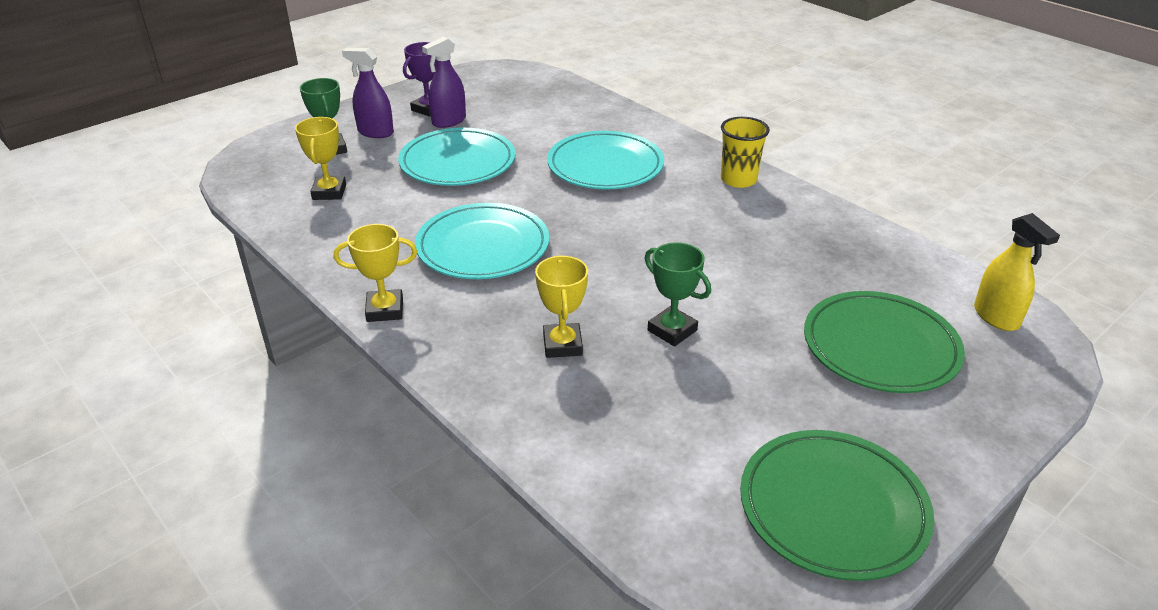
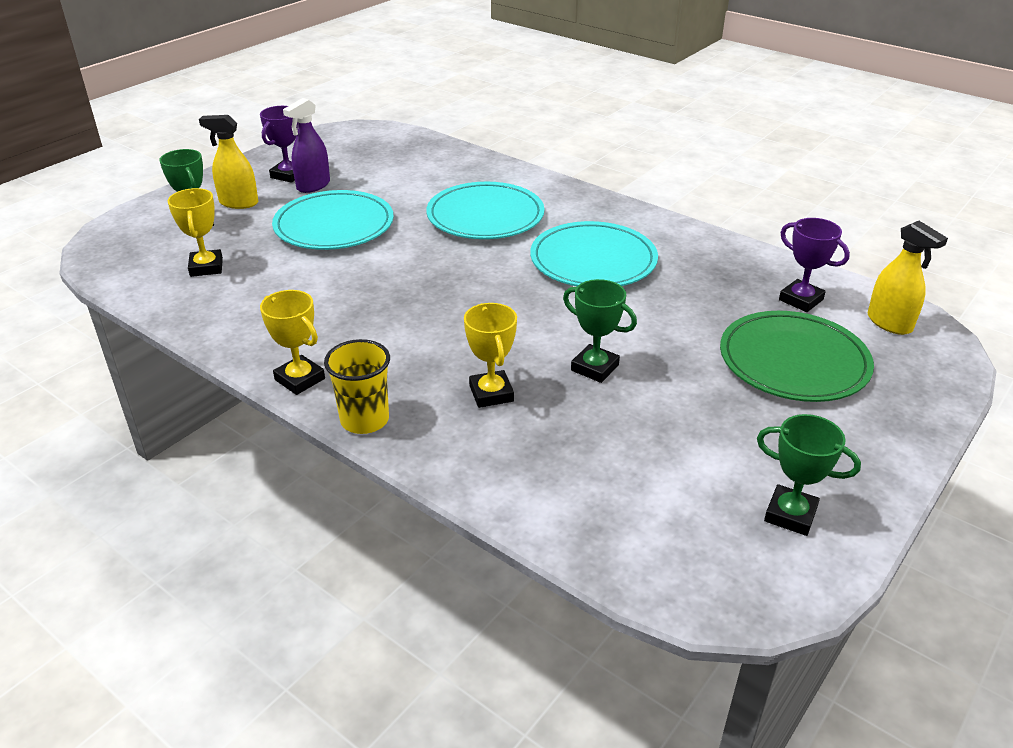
camera: 10 degrees left, 0 degrees up
(375, 132) = (238, 203): purple spray bottle -> yellow spray bottle
(385, 310) = (300, 379): yellow trophy -> yellow trophy turned 60 degrees clockwise
(483, 246) = (383, 306): turquoise plate -> turquoise plate (593, 261)
(738, 180) = (619, 219): yellow cup -> yellow cup (364, 420)
(833, 508) = (790, 514): green plate -> green trophy
(906, 282) = (800, 300): none -> purple trophy

